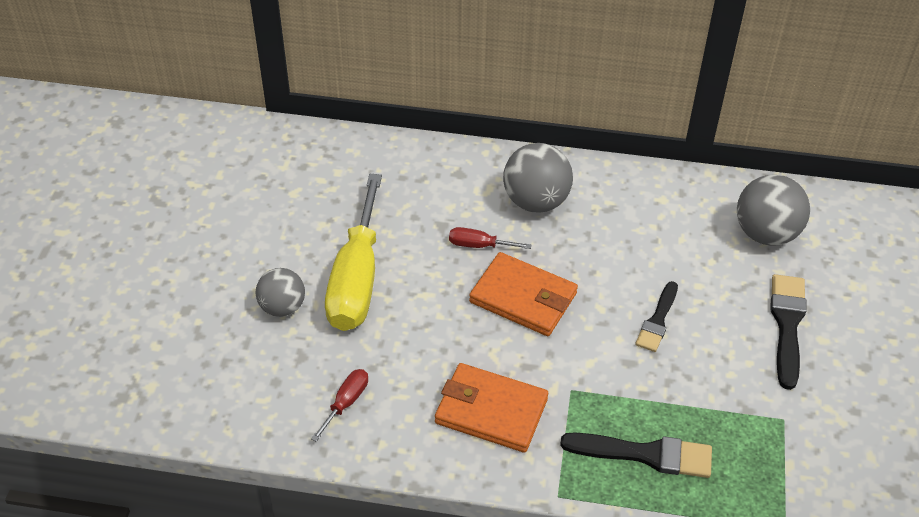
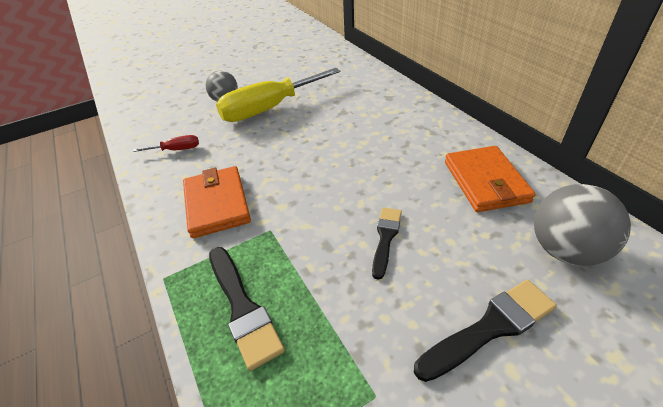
camera: 55 degrees right, 5 degrees down
(479, 245) = (346, 130): red screwdriver -> none
(523, 298) = (326, 167): orange wallet -> orange wallet (485, 182)
(536, 201) = (410, 130): grey ball -> none
(657, 320) = (385, 238): black brush -> black brush turned 120 degrees clockwise

